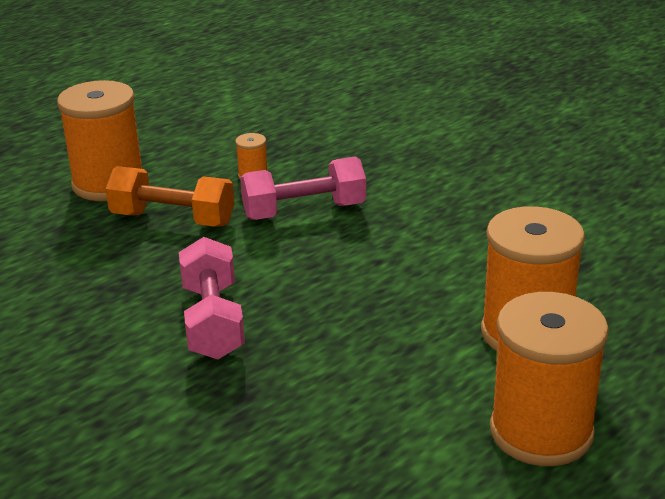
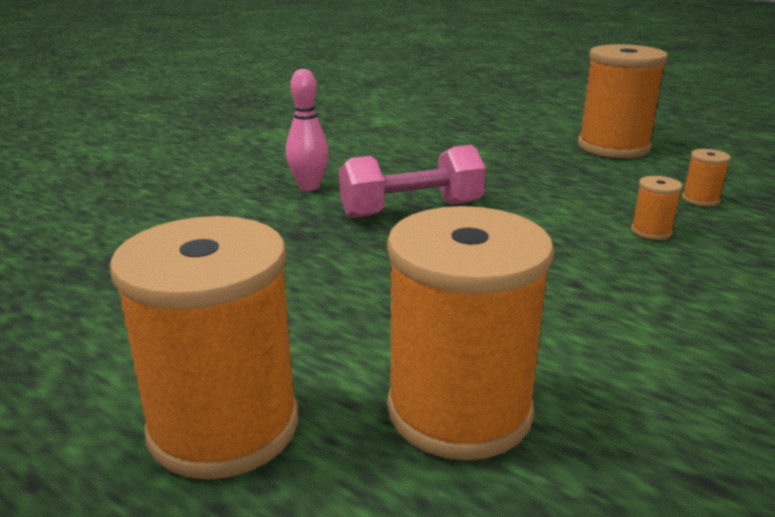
camera: 80 degrees right, 5 degrees down
(118, 386) = (309, 187): none -> pink bowling pin
(173, 219) = (575, 176): orange dumbbell -> none
(304, 211) = (651, 231): pink dumbbell -> orange spool

